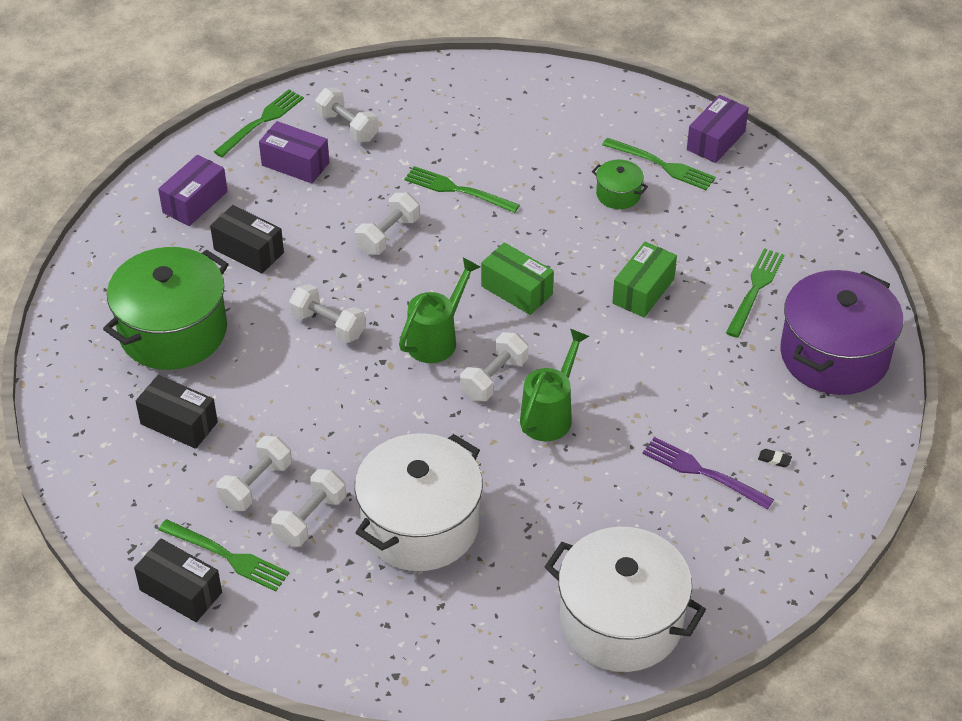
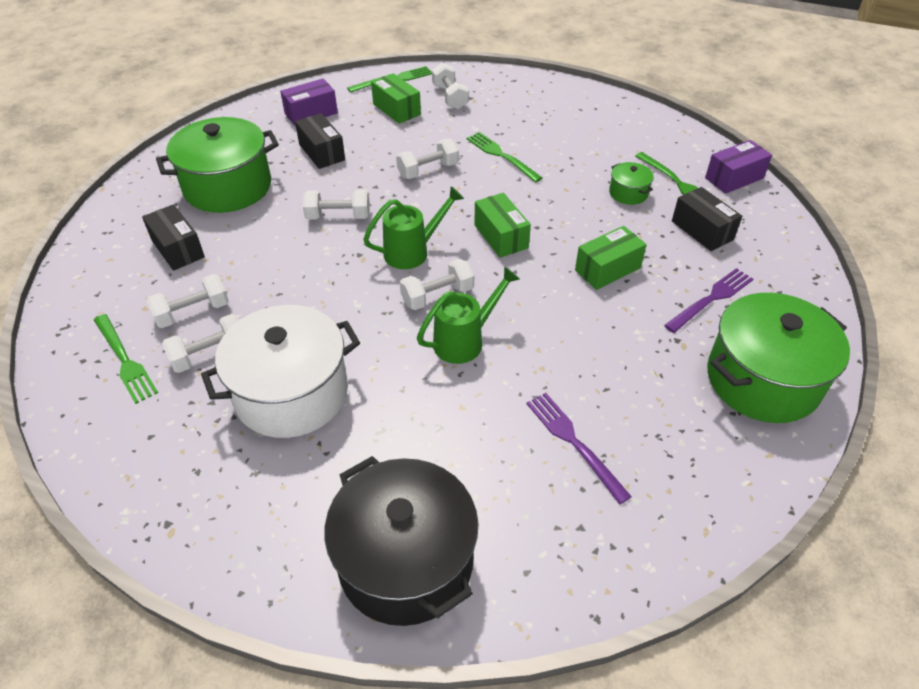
camera: 25 degrees right, 0 degrees up
(180, 591) = (67, 374): black box -> black box (702, 230)
(295, 164) = (396, 109): purple box -> green box
(328, 325) = (338, 216): white dumbbell -> white dumbbell turned 60 degrees counterclockwise
(621, 621) = (405, 561): white pot -> black pot
(755, 289) = (712, 298): green fork -> purple fork
(774, 459) = (652, 457): black eraser -> none
(834, 355) = (762, 380): purple pot -> green pot

